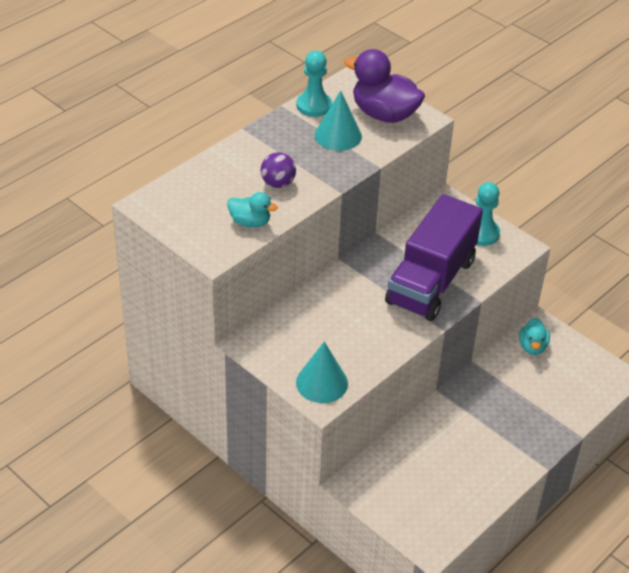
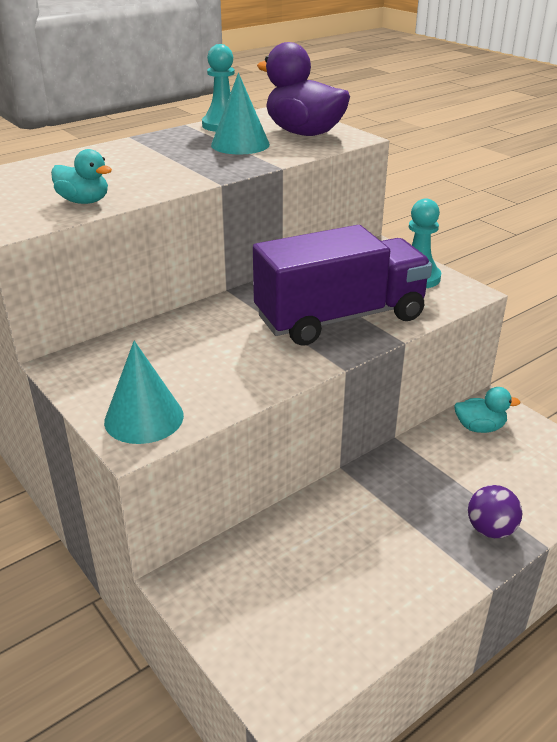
camera: 10 degrees right, 10 degrees down
(278, 183) = (143, 174): purple ball -> purple ball (490, 529)
(431, 281) = (340, 318): purple truck -> purple truck turned 150 degrees counterclockwise
(532, 347) = (479, 427): turquoise duck -> turquoise duck turned 105 degrees counterclockwise

